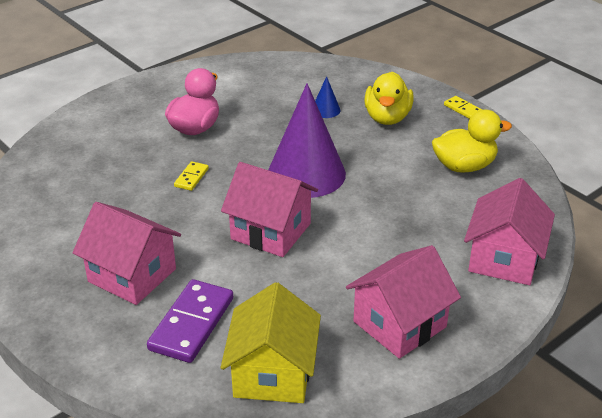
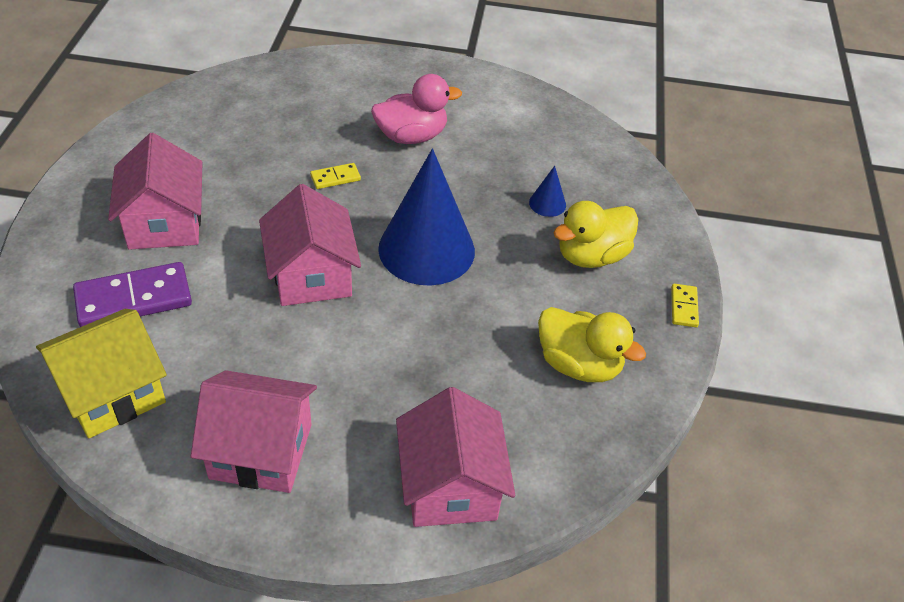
camera: 45 degrees right, 10 degrees up
(306, 173) = (426, 249): purple cone -> blue cone
(504, 259) = (450, 486): pink house -> pink house turned 75 degrees counterclockwise

